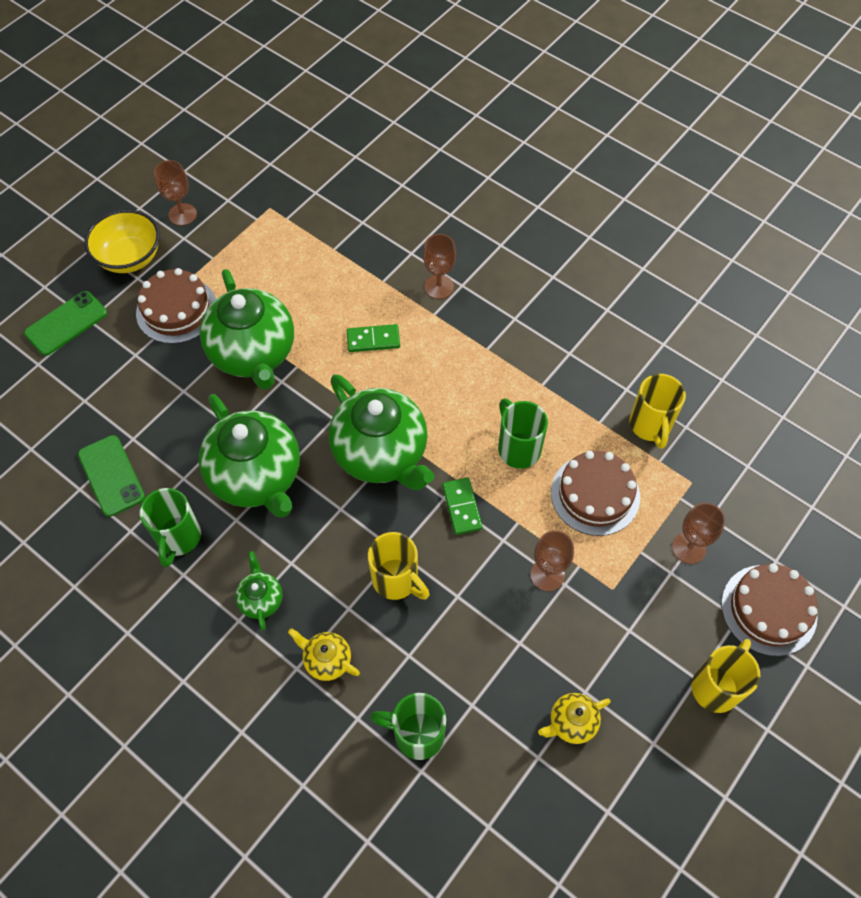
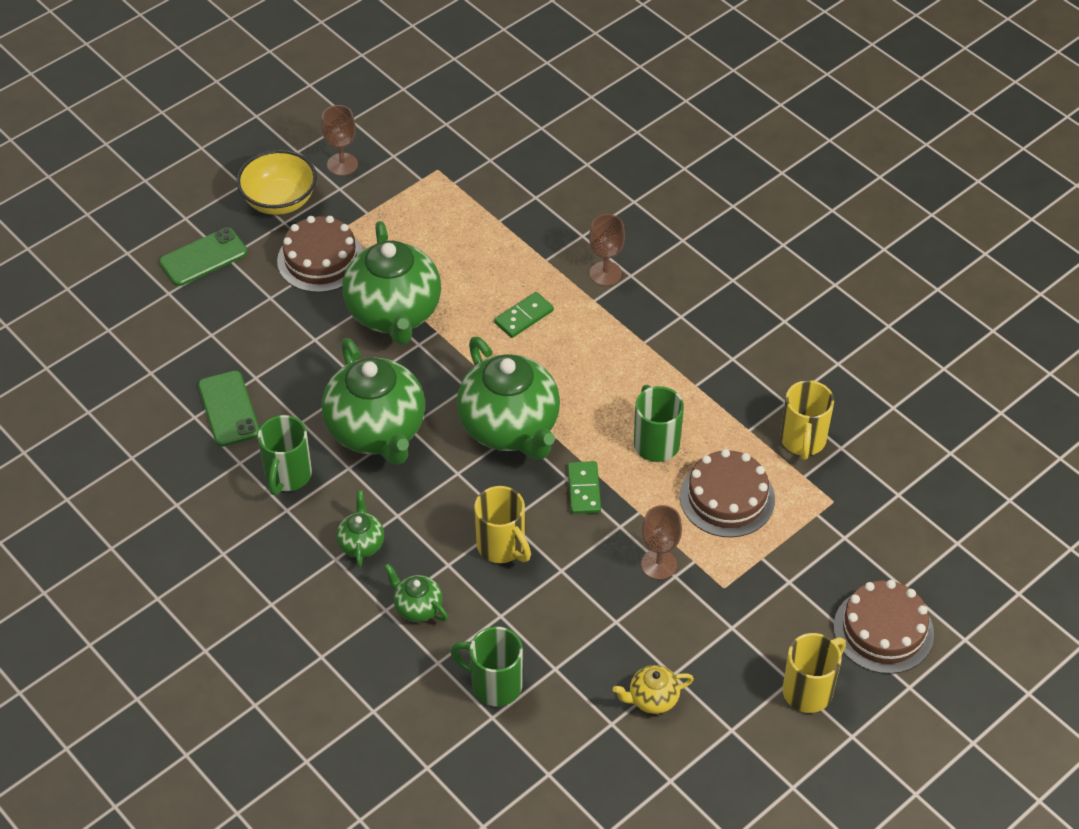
camera: 10 degrees right, 10 degrees down
(327, 660) = (417, 607): yellow teapot -> green teapot
(373, 340) = (524, 317): green domino -> green domino turned 45 degrees counterclockwise
(689, 548) = (814, 562): brown goblet -> none

